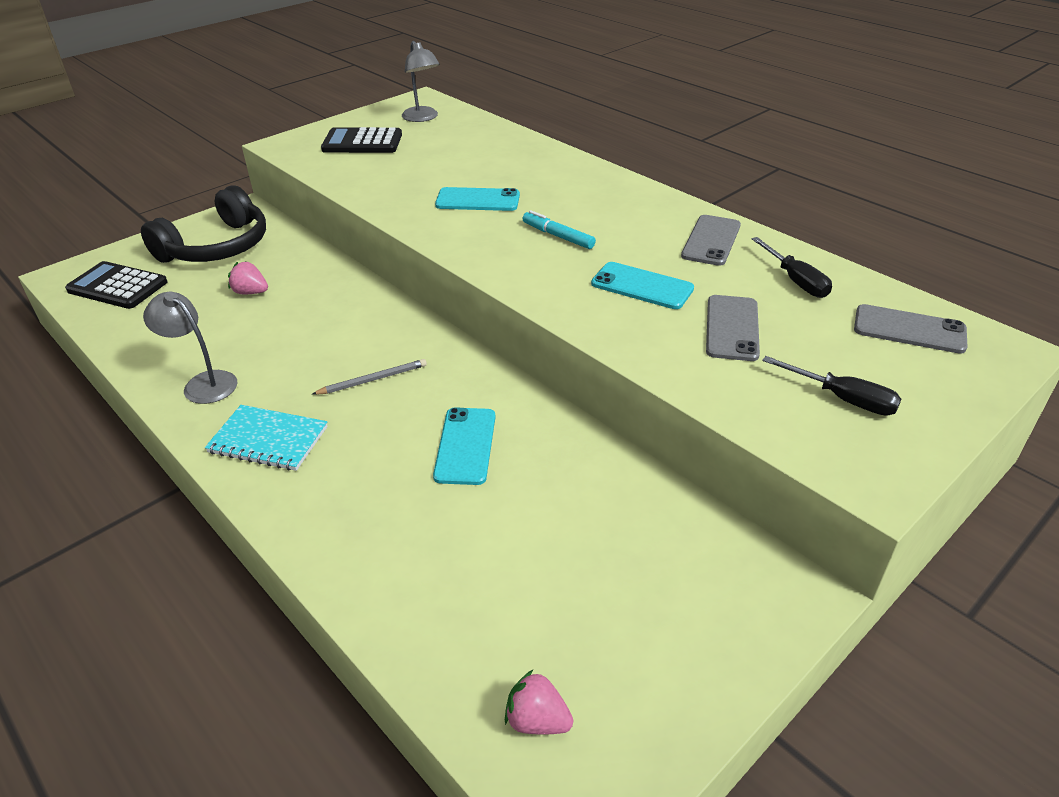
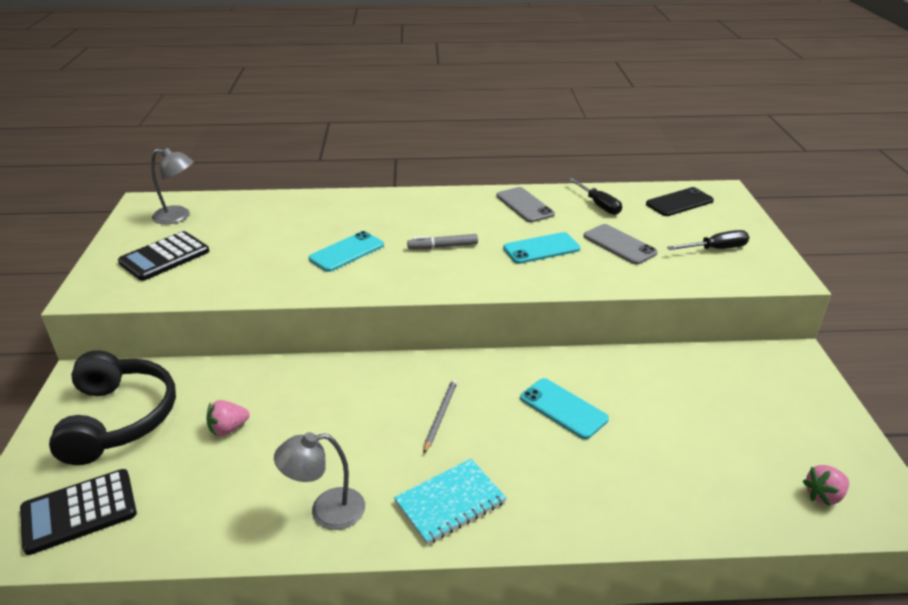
camera: 50 degrees left, 5 degrees down
(558, 236) = (443, 247): turquoise marker -> grey marker
(795, 280) = (598, 205): black screwdriver -> black screwdriver turned 45 degrees clockwise
(909, 329) = (679, 202): grey phone -> black phone

